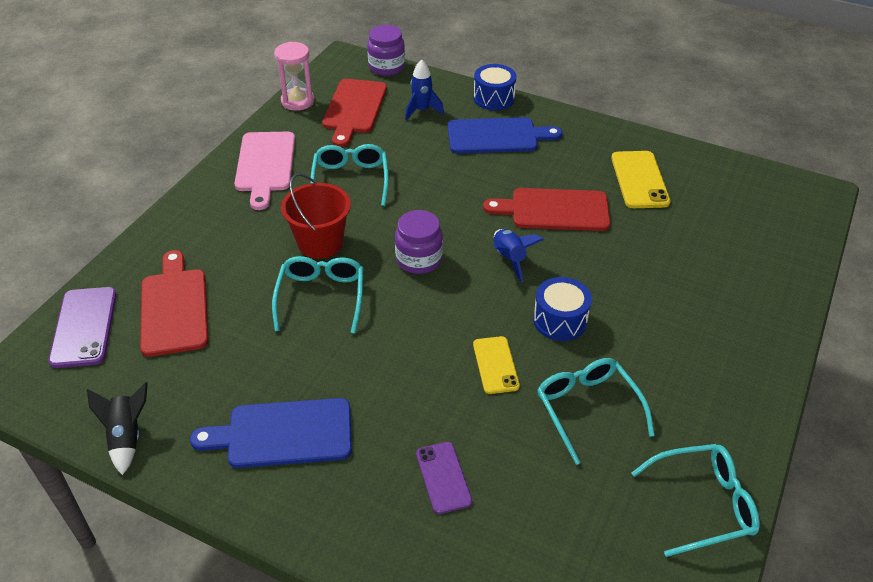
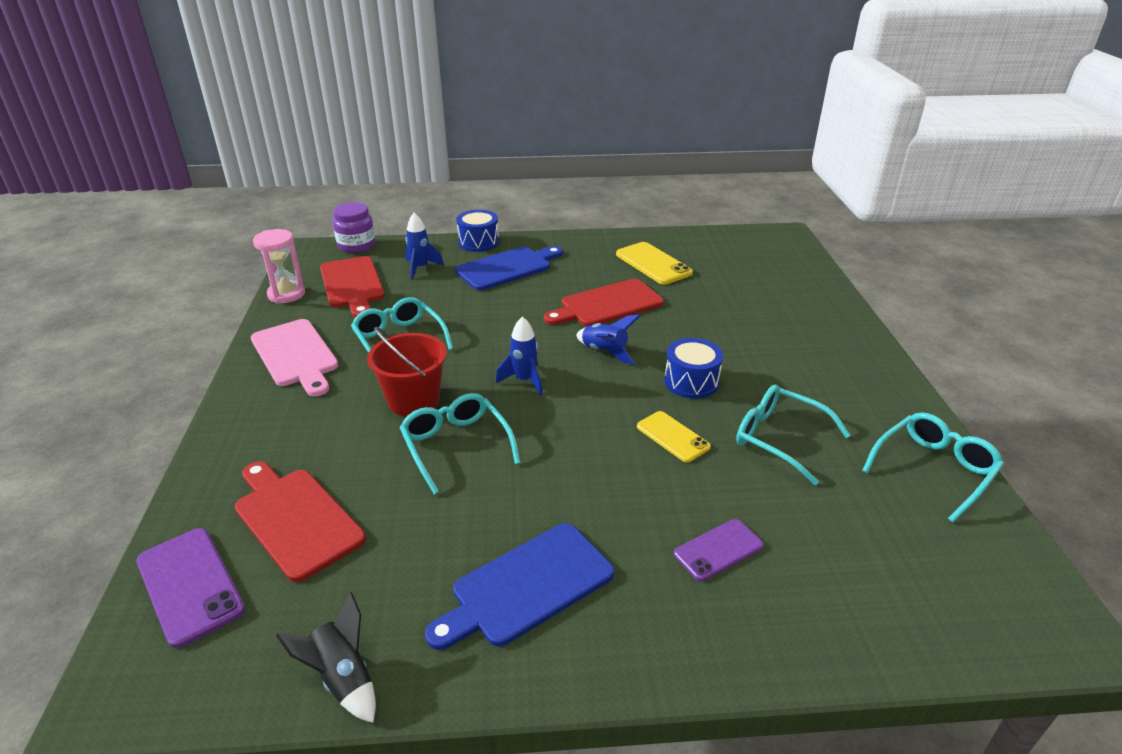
camera: 30 degrees left, 10 degrees down
(419, 259) = (524, 380): purple jar -> blue rocket
(443, 477) = (718, 550): purple phone -> purple phone turned 75 degrees counterclockwise

